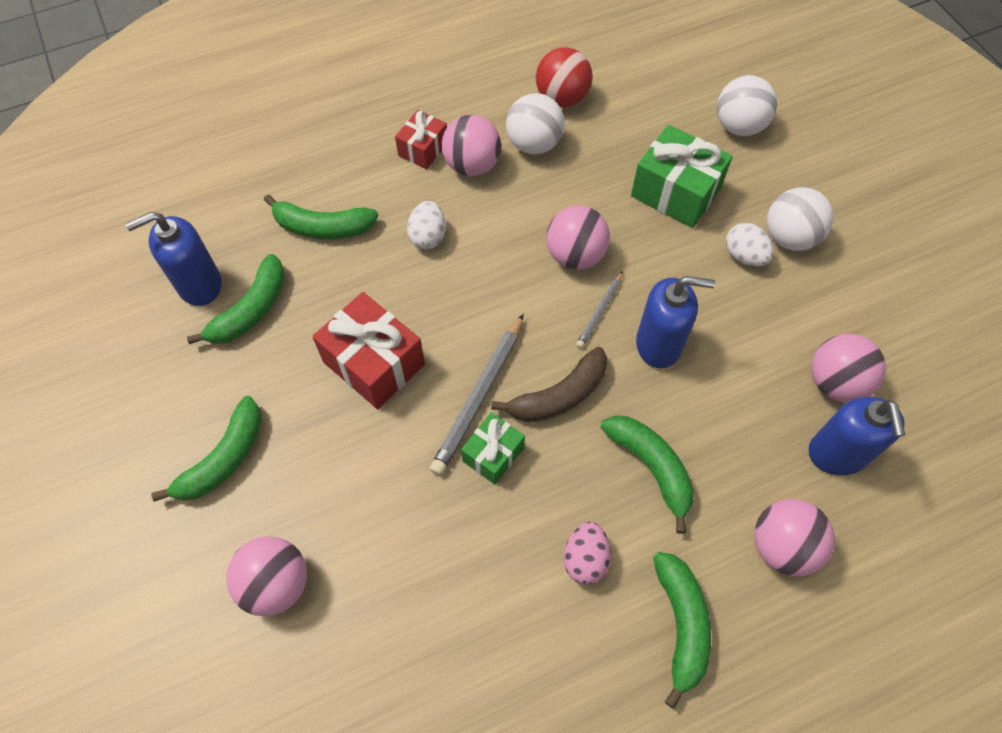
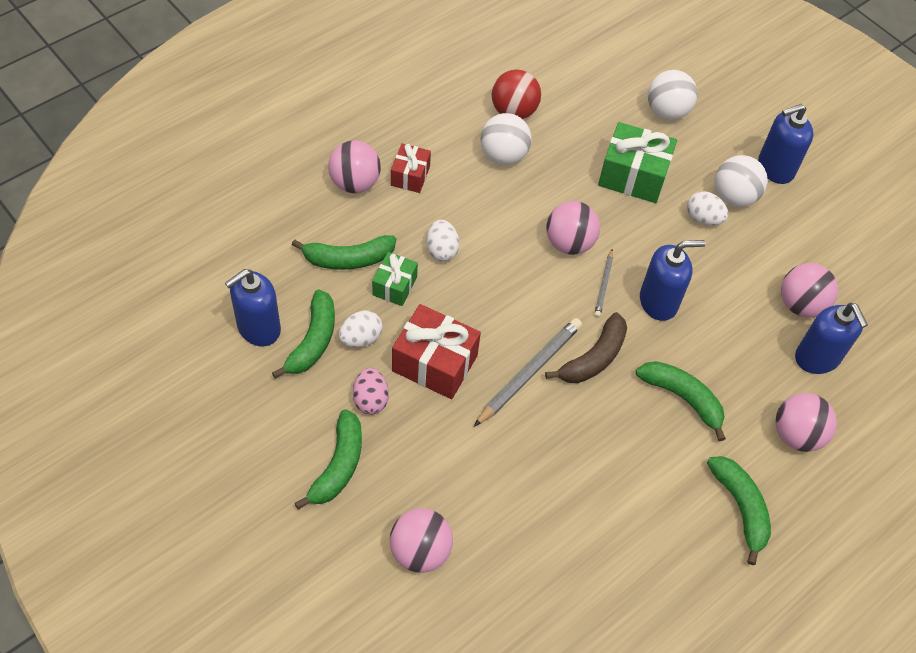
camera: 20 degrees left, 5 degrees down
(303, 318) = (361, 338): none -> white egg
(472, 165) = (457, 182): pink ball -> pink ball (355, 183)
(478, 397) = (530, 372): grey pencil -> grey pencil turned 150 degrees counterclockwise
(493, 454) = (557, 414): green gift -> green gift (394, 286)
(585, 559) = (654, 477): pink egg -> pink egg (370, 400)
(851, 213) = (775, 168): none -> blue soap dispenser

